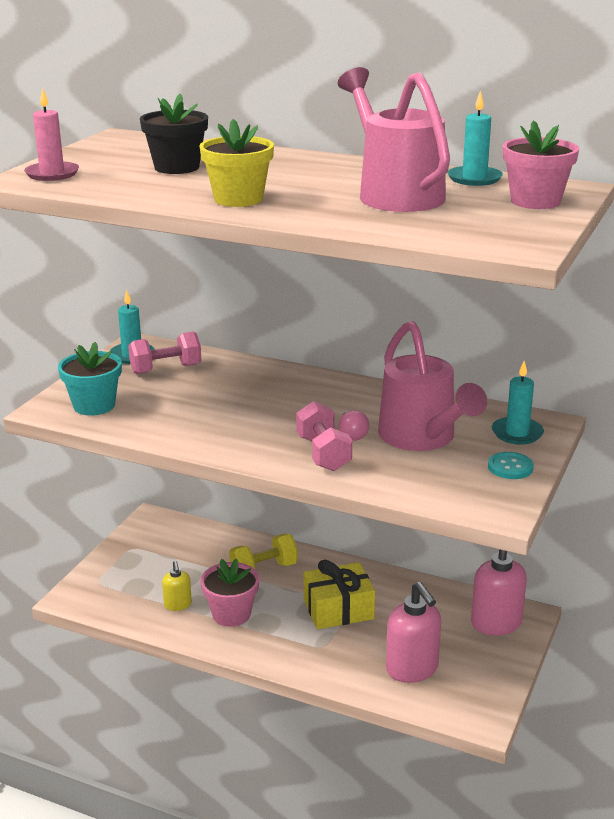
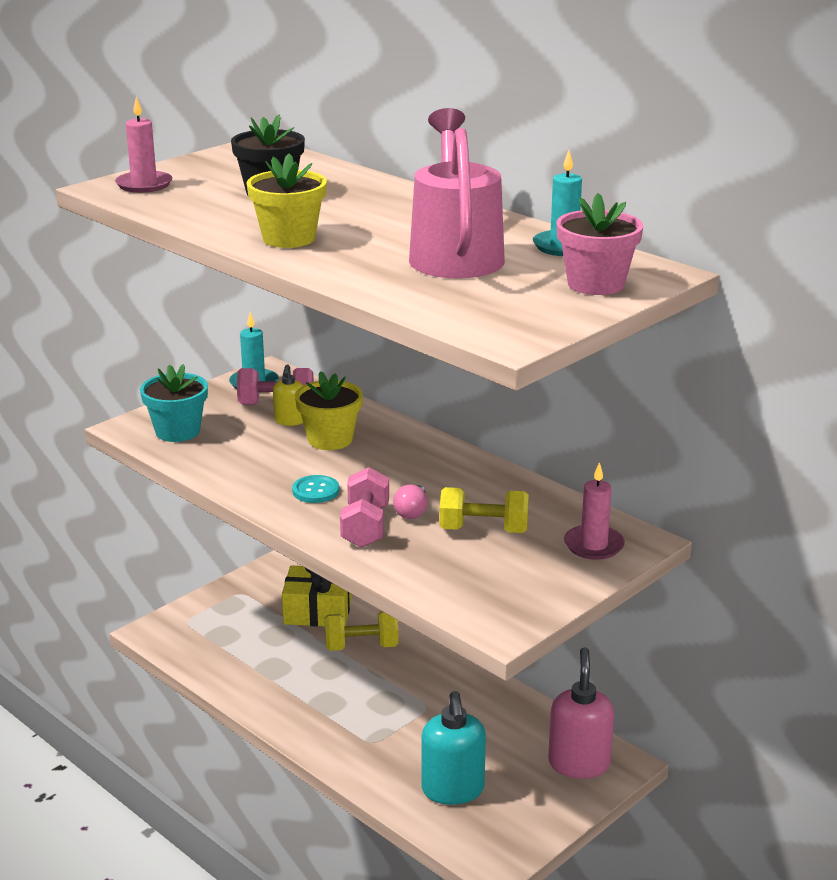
camera: 20 degrees right, 0 degrees up
(178, 605) = (251, 663): yellow soap dispenser -> yellow soap dispenser (290, 421)
(231, 614) = (299, 685): pink flower pot -> none
(235, 389) = (330, 439): none -> yellow flower pot
(338, 609) = (414, 707): yellow gift -> yellow gift (317, 611)
(412, 669) = (453, 790): pink soap dispenser -> turquoise soap dispenser
(422, 438) = (483, 530): pink watering can -> yellow dumbbell
(510, 467) = (553, 581): turquoise button -> turquoise button (315, 491)
(517, 433) = (593, 545): turquoise candle -> pink candle

